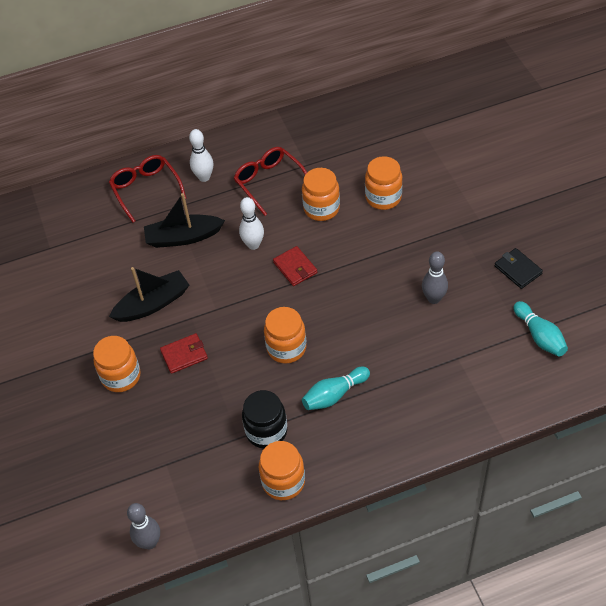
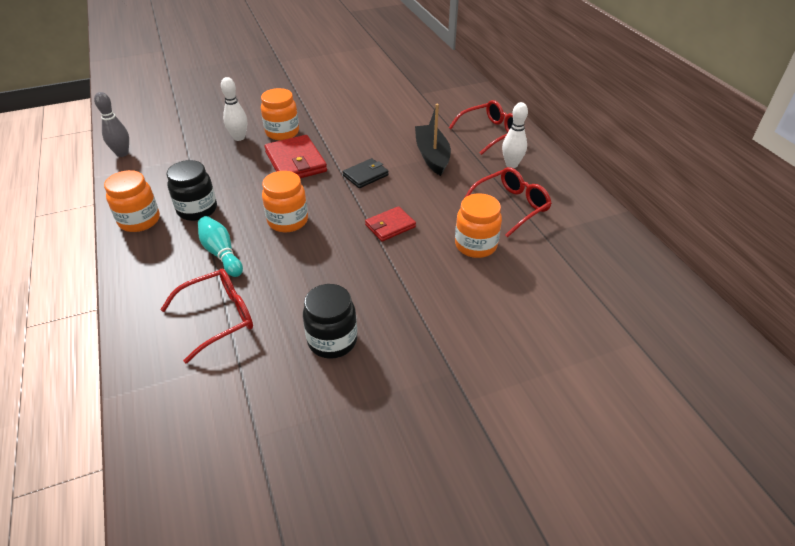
camera: 85 degrees right, 10 degrees down
(153, 304) = (355, 143): black boat -> none
(184, 355) = (296, 162): red wallet -> red wallet, size x1.66
(253, 245) = (422, 197): white bowling pin -> white bowling pin (239, 137)
(383, 197) = (498, 298): orange jar -> none
(415, 380) = (219, 317): none -> red glasses
(433, 298) = (332, 340): grey bowling pin -> black jar
(518, 270) = (370, 441): black wallet -> black wallet (365, 175)
(539, 336) = (248, 457): turquoise bowling pin -> none

